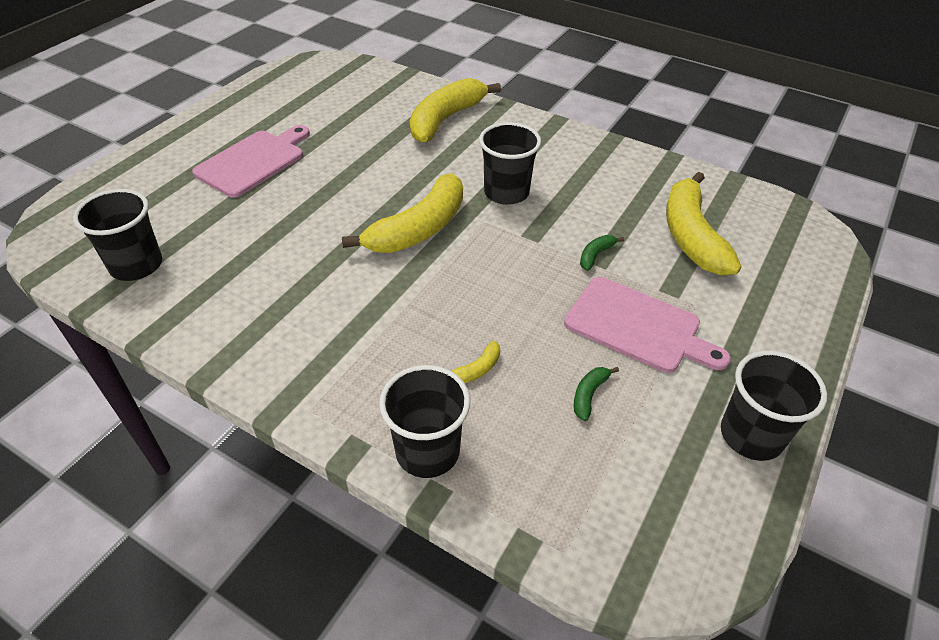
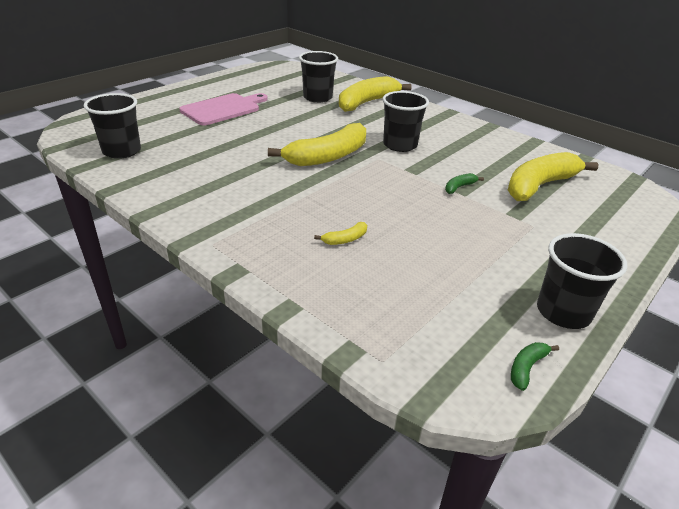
camera: 10 degrees right, 10 degrees down
(427, 451) = (291, 281): black cup -> black cup (317, 98)
(589, 395) = (431, 267): green banana -> green banana (526, 368)
(638, 327) = (482, 232): pink cutting board -> none
(691, 236) = (539, 185): yellow banana -> yellow banana turned 45 degrees clockwise

